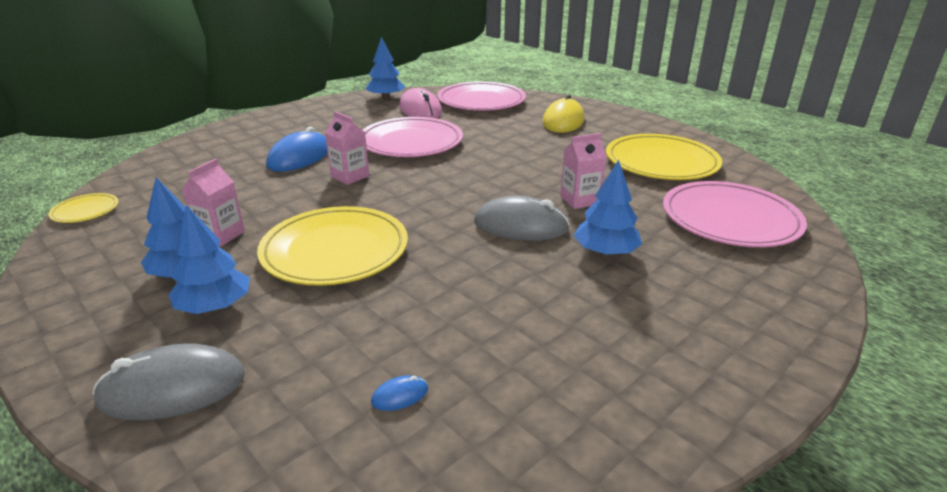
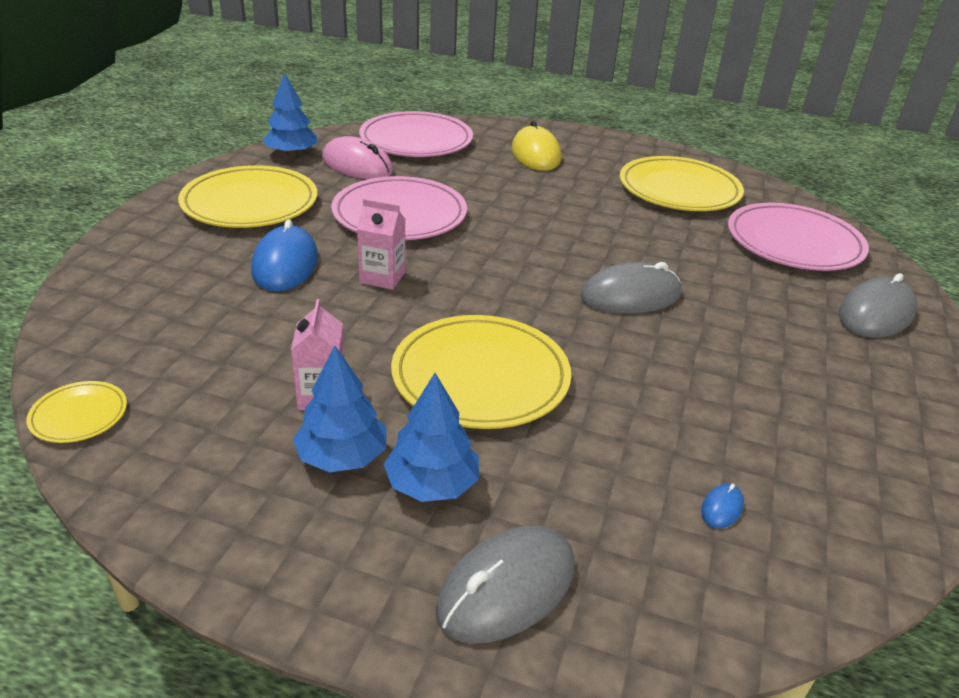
camera: 30 degrees left, 5 degrees up
(324, 120) = (250, 203): none -> yellow plate
(580, 200) = (652, 252): pink carton -> none
(605, 252) = (732, 305): blue tree -> none
(751, 292) = (875, 313): none -> grey mouse

